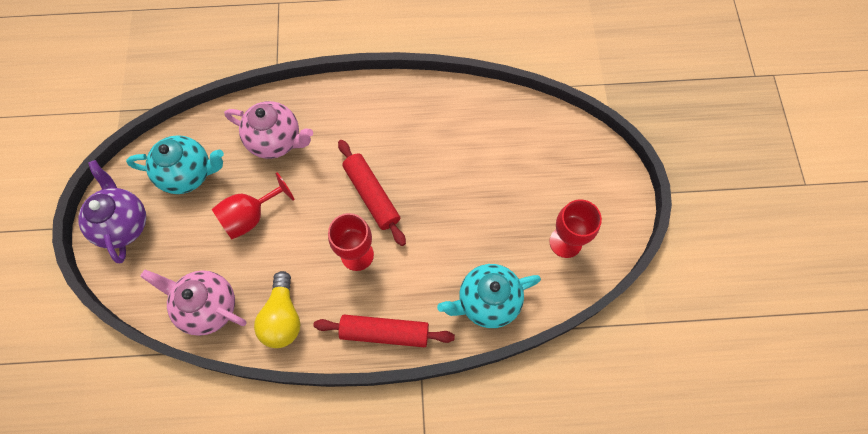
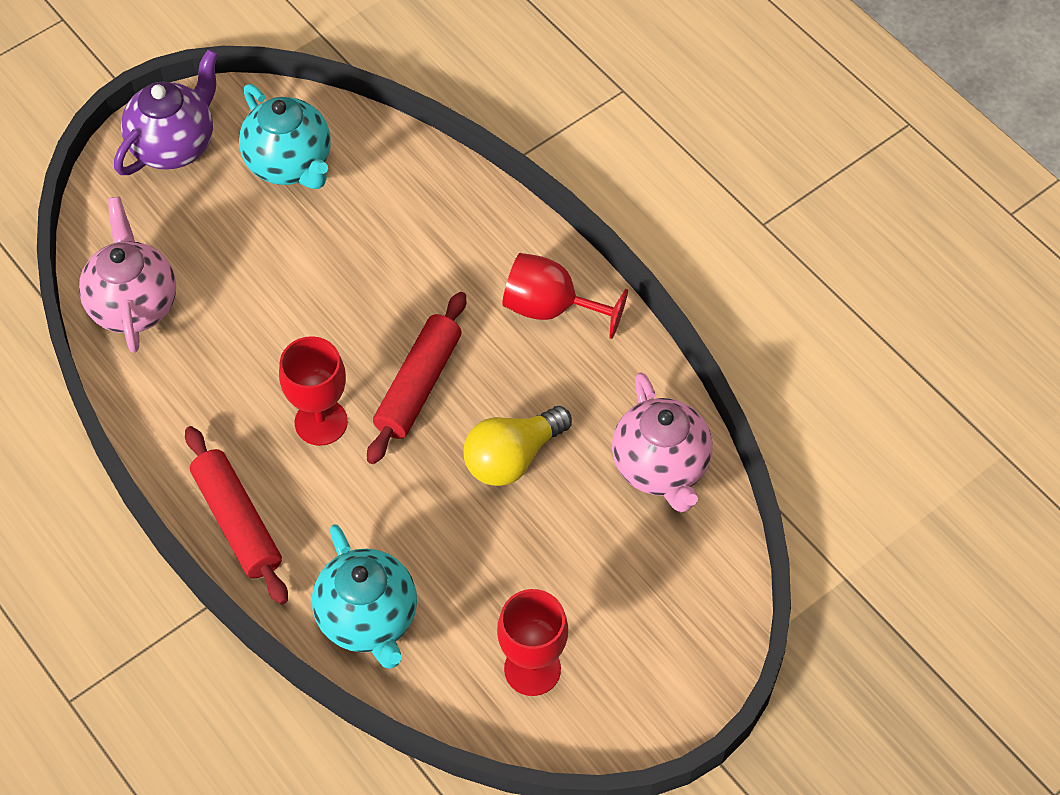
camera: 55 degrees right, 10 degrees down
(250, 216) = (284, 269): red goblet -> red goblet (550, 308)
(276, 141) = (411, 226): pink teapot -> pink teapot (660, 467)
(282, 317) = (177, 393): yellow light bulb -> yellow light bulb (512, 457)
(487, 301) = (368, 619): turquoise teapot -> turquoise teapot turned 150 degrees counterclockwise

